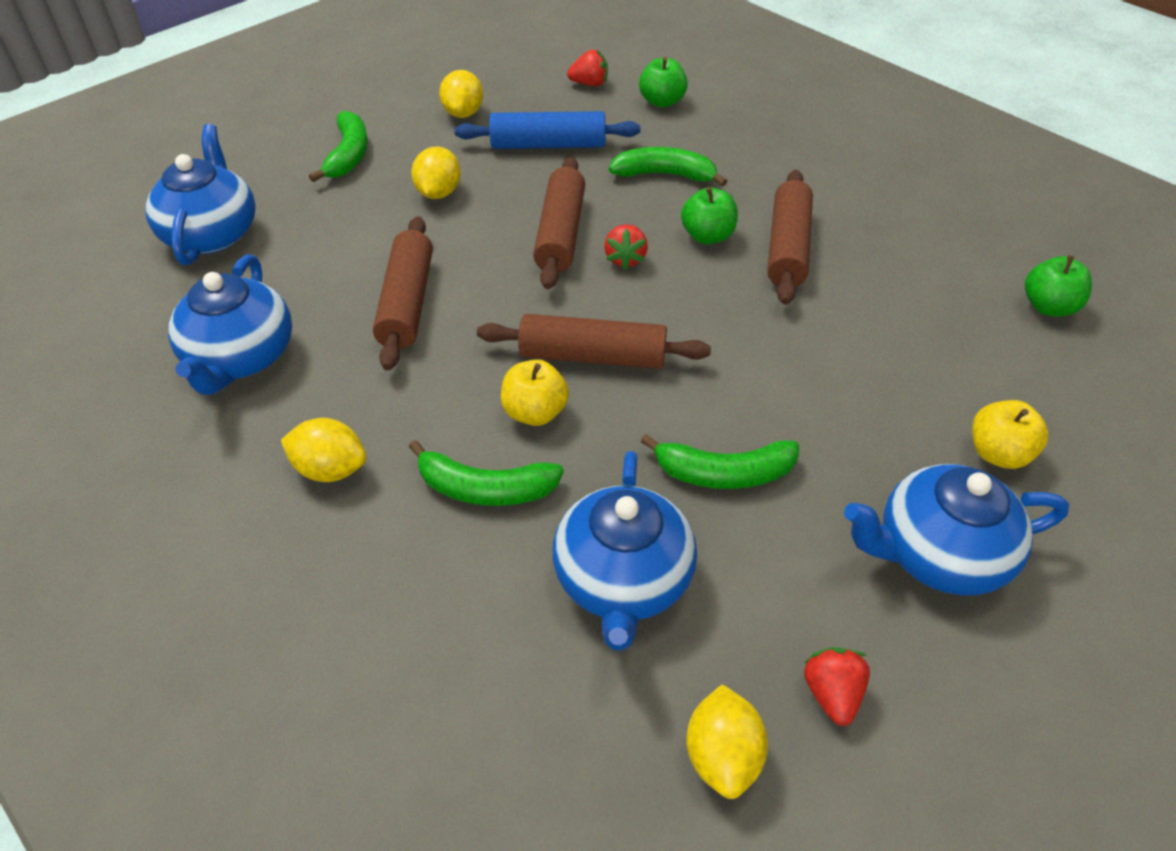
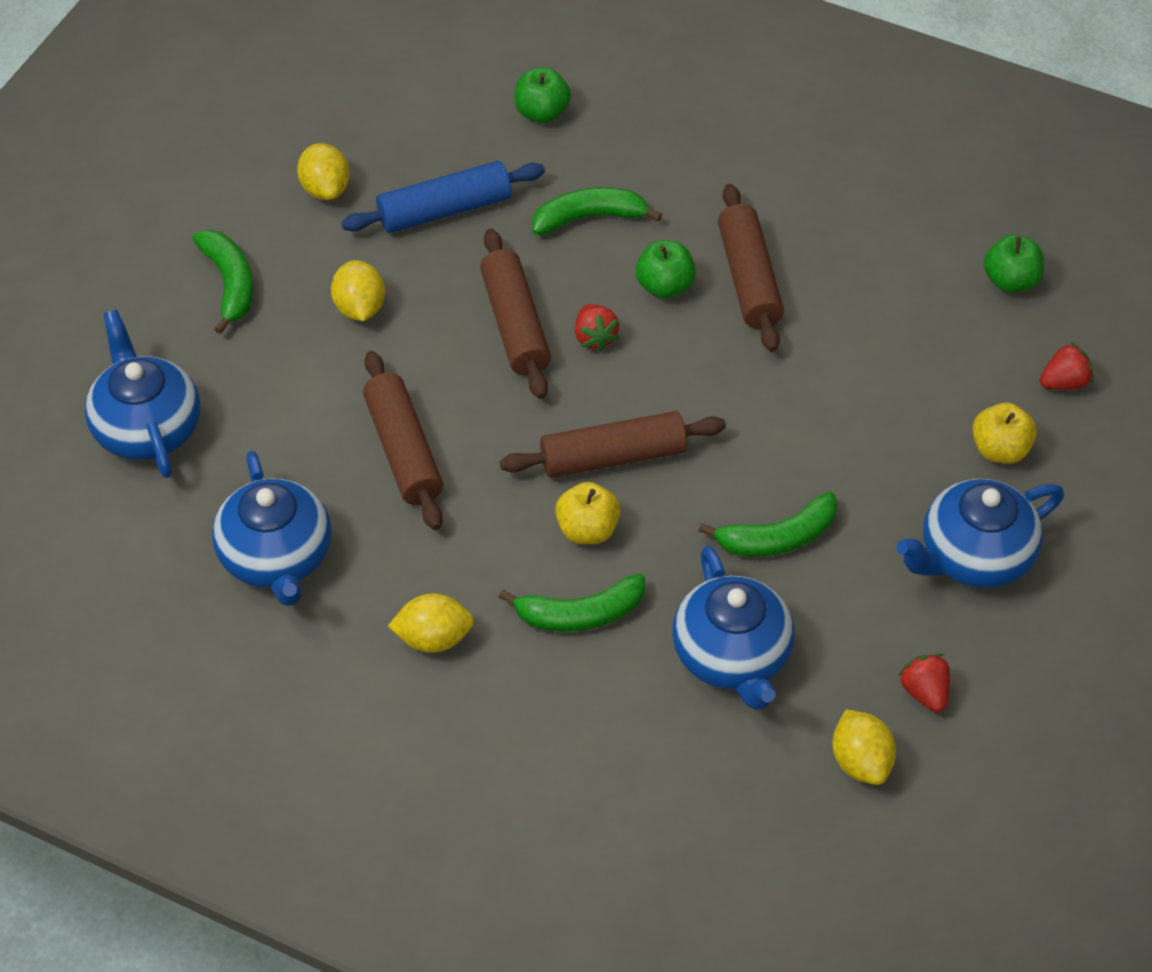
camera: 20 degrees left, 5 degrees up
(589, 84) = (447, 106): red strawberry -> red strawberry (1064, 382)

